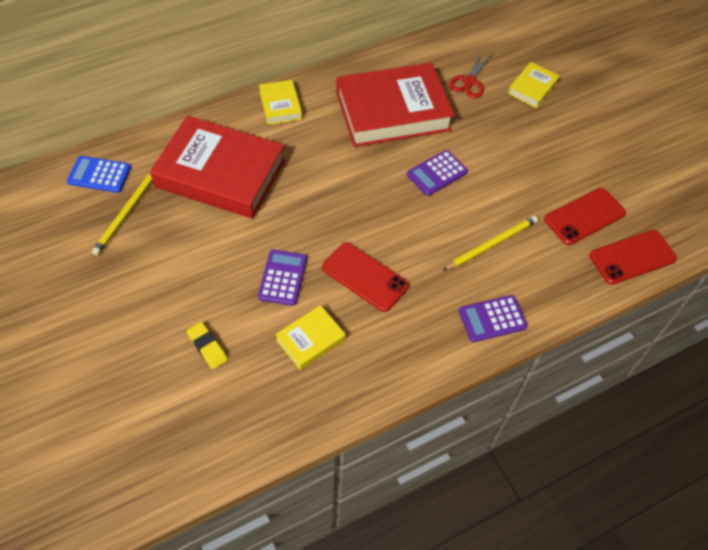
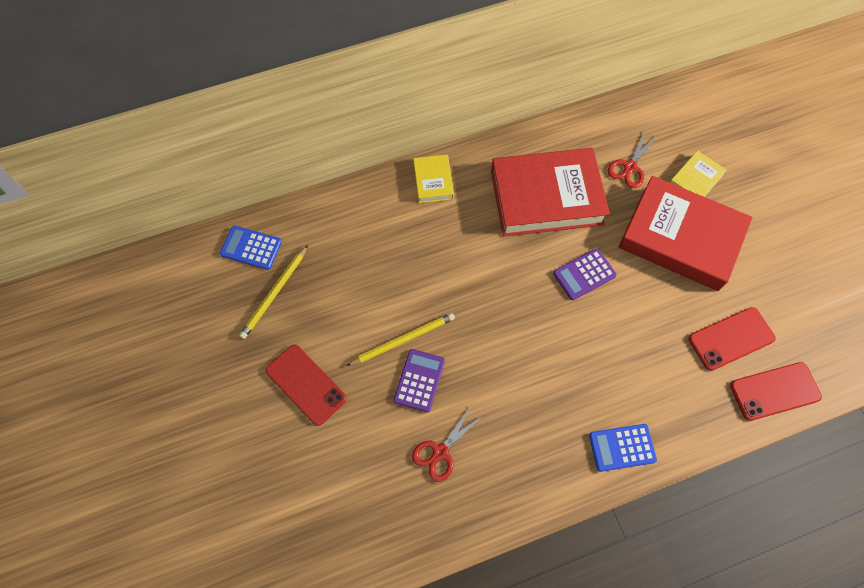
camera: 10 degrees right, 10 degrees up
(207, 347) = (341, 449): yellow eraser -> none
(220, 173) = (368, 256): red book -> red book (680, 237)
(310, 340) = (440, 452): yellow book -> red scissors
(365, 277) = (500, 387): red phone -> red phone (306, 384)
(492, 244) = (631, 362): yellow pencil -> yellow pencil (403, 340)
(492, 319) = (622, 447): purple calculator -> blue calculator

